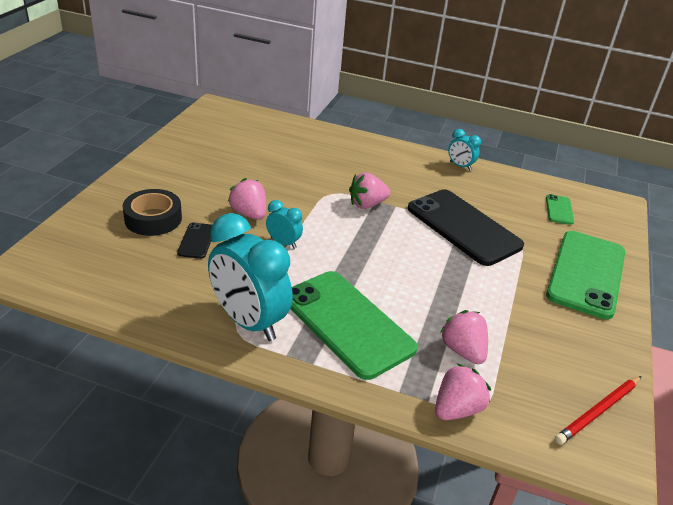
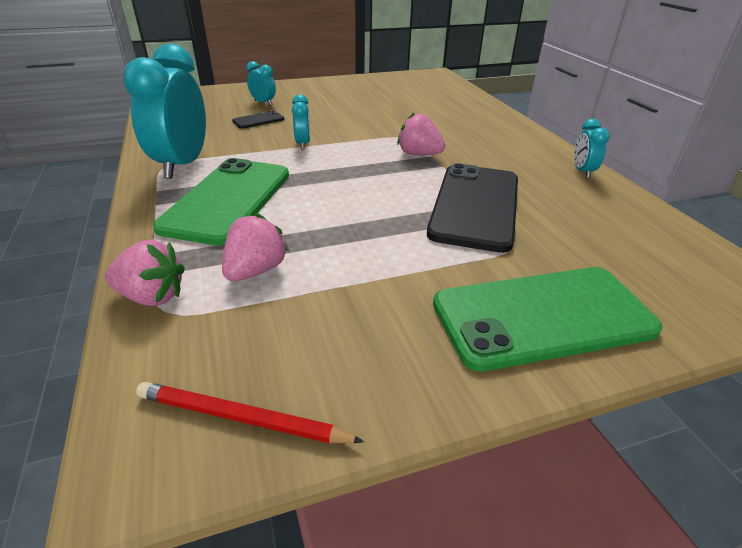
camera: 55 degrees right, 0 degrees up
(153, 219) = (263, 103): black tape -> turquoise clock
(249, 214) = (320, 123): pink strawberry -> none
(559, 210) = (642, 253): green phone -> none

